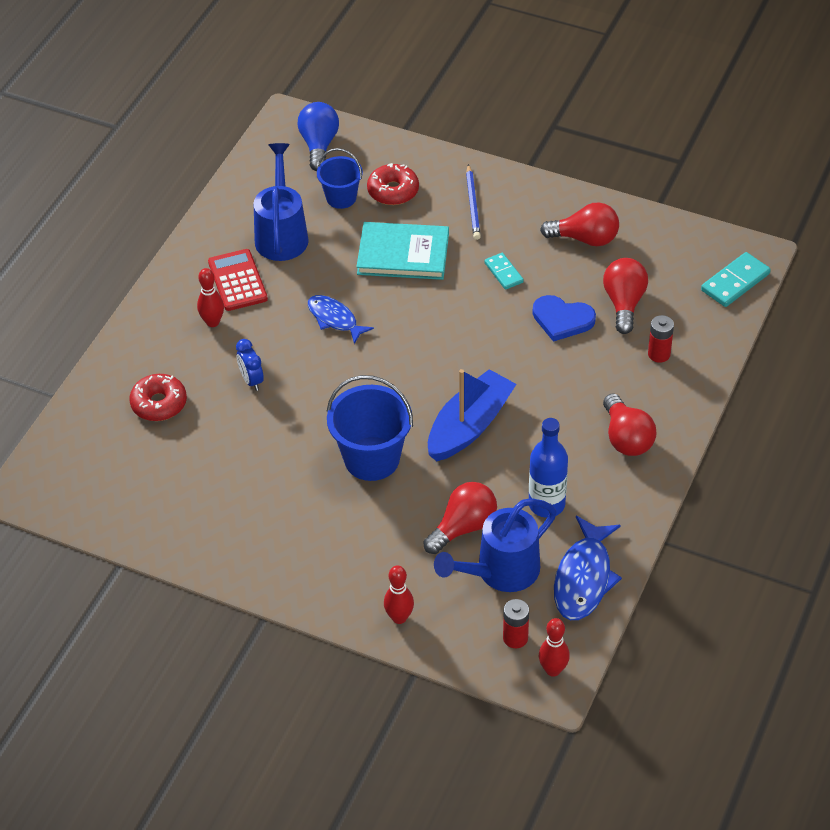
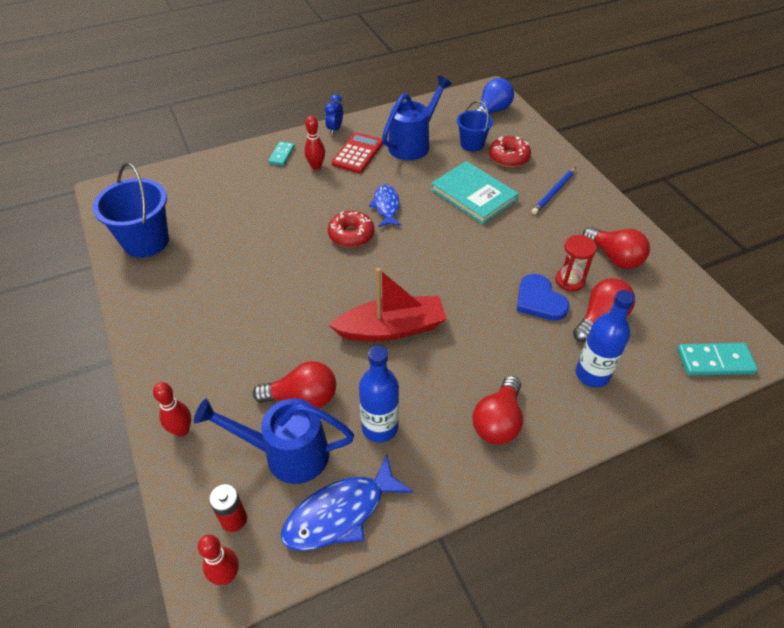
camera: 40 degrees right, 0 degrees up
(159, 403) = (231, 191): red donut -> red donut (351, 235)
(251, 380) = (295, 210): blue clock -> blue clock (335, 129)
(372, 459) = (303, 305): blue bucket -> blue bucket (146, 241)
(469, 426) = (391, 328): blue boat -> red boat
(503, 273) = (529, 244): turquoise domino -> turquoise domino (281, 155)
(569, 285) = (569, 280): none -> red hourglass
(659, 354) = (592, 374): red battery -> blue bottle

